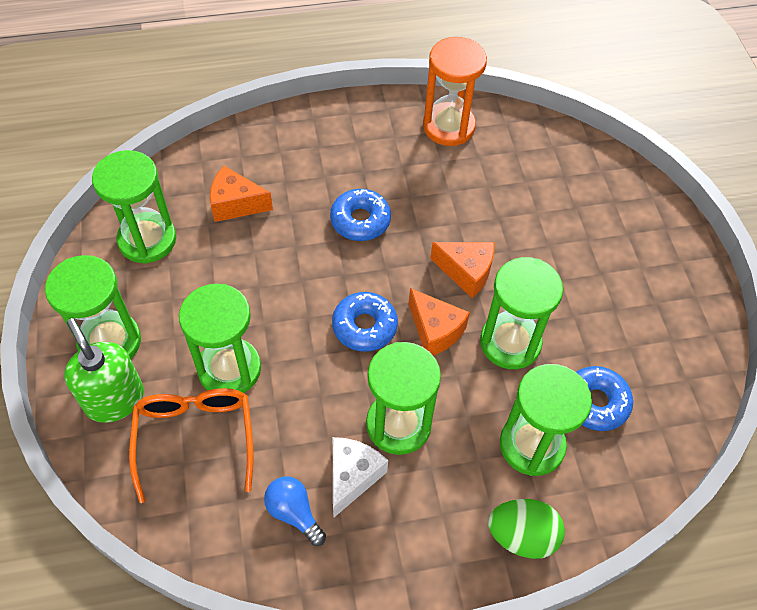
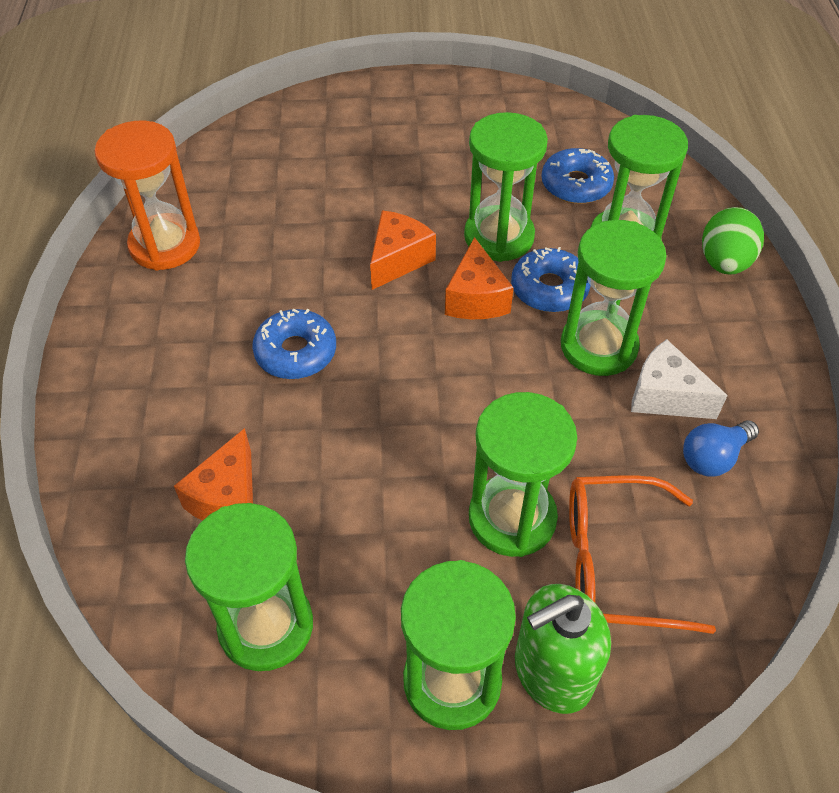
camera: 80 degrees left, 5 degrees down
(364, 326) = (462, 364): blue donut -> blue donut (549, 289)
(435, 331) = (476, 298): orange cheese -> orange cheese turned 120 degrees clockwise

